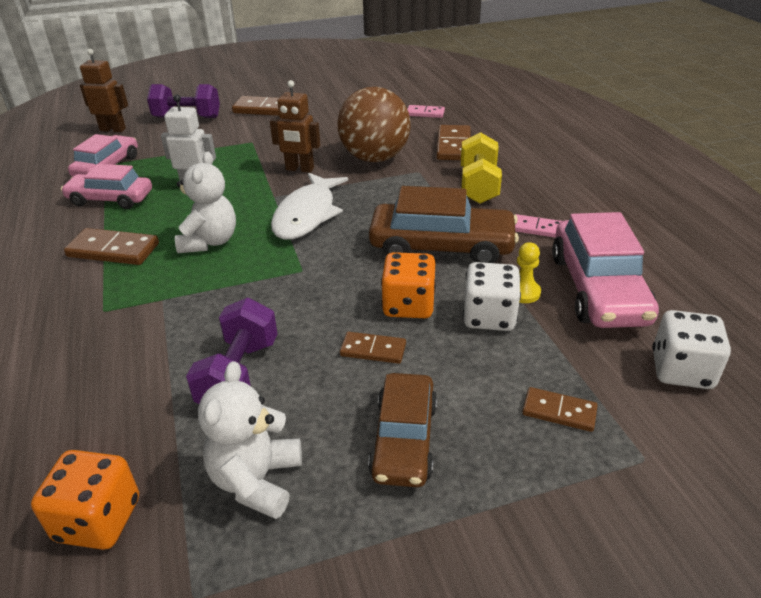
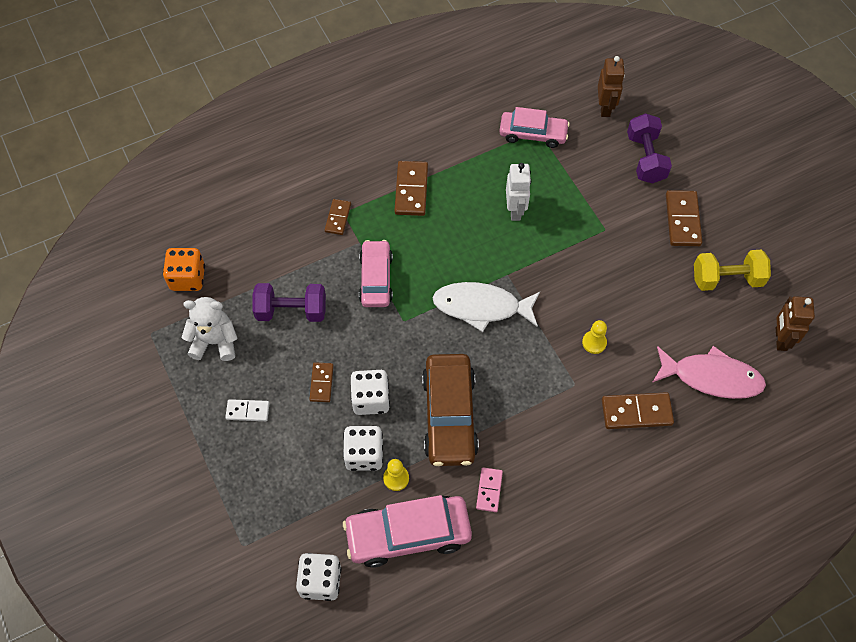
camera: 80 degrees right, 25 degrees up
(110, 199) = (481, 158): pink car -> pink car (376, 279)
(209, 242) = (431, 248): white teddy bear -> none
(299, 169) = (559, 283): brown robot -> brown robot (780, 339)
(375, 158) = (594, 342): brown ball -> yellow pawn
(404, 439) = (247, 411): brown car -> white domino
(408, 305) = (371, 399): orange dice -> white dice
(425, 113) = (711, 377): pink domino -> pink fish
(478, 186) = (556, 439): yellow dumbbell -> yellow dumbbell (727, 279)
(559, 411) = (276, 498): brown domino -> brown domino (338, 218)

